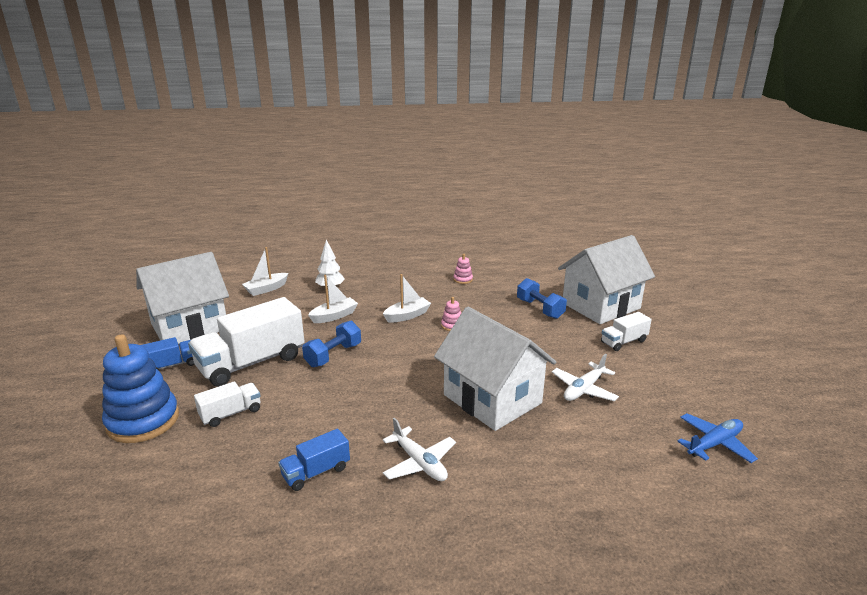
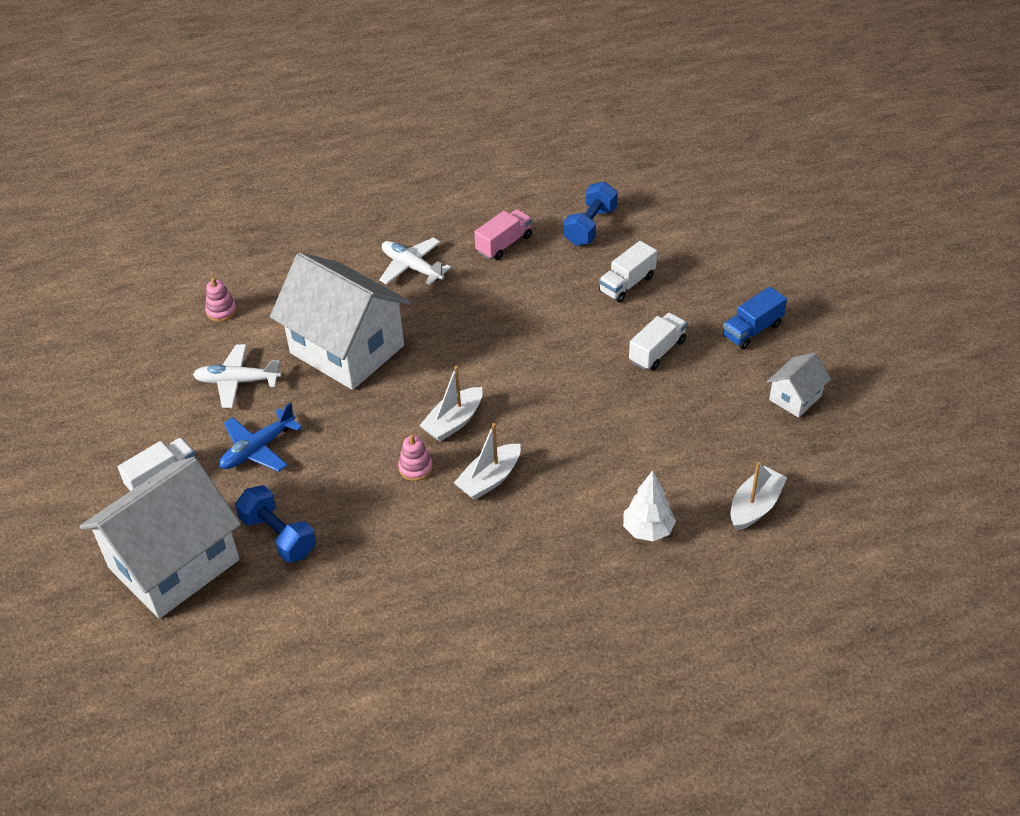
camera: 170 degrees right, 20 degrees up
(143, 421) = (709, 262): blue stacking toy -> none
(189, 326) = (795, 398): white house -> white house, size x0.44
(251, 363) = (657, 351): white truck -> white truck, size x0.50
(316, 472) = (504, 244): blue truck -> pink truck
(333, 355) = (561, 381): blue dumbbell -> blue dumbbell (590, 226)
(334, 316) = (601, 458): white boat -> white boat (454, 422)
(463, 279) = (418, 603): pink stacking toy -> pink stacking toy (221, 311)
(584, 389) = (237, 381): white plane -> white plane turned 120 degrees counterclockwise
(714, 444) = (116, 334): blue plane -> blue plane (258, 449)

